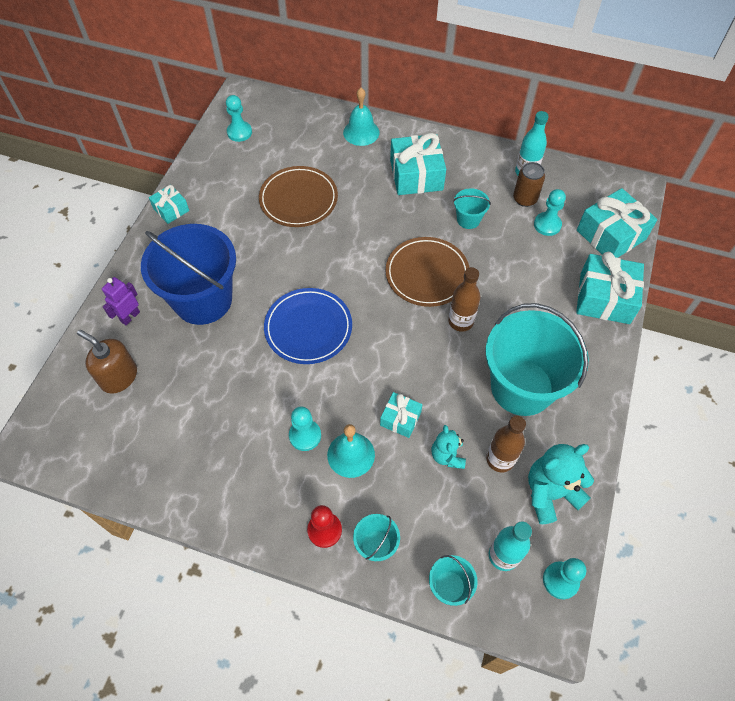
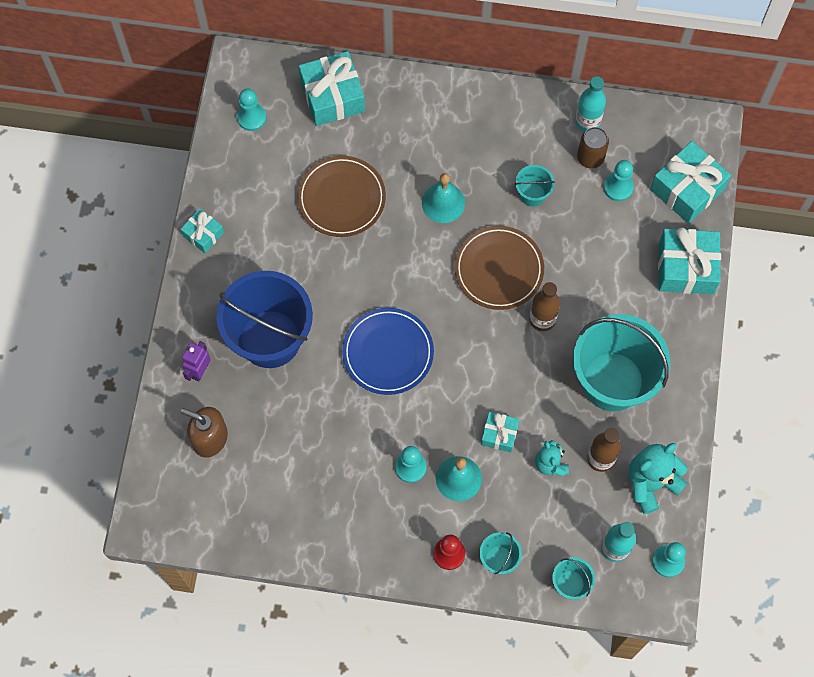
camera: 10 degrees left, 10 degrees up
(361, 132) = (392, 95): turquoise bell -> turquoise bell (443, 203)
(416, 175) = (466, 145): turquoise gift -> turquoise gift (332, 96)

